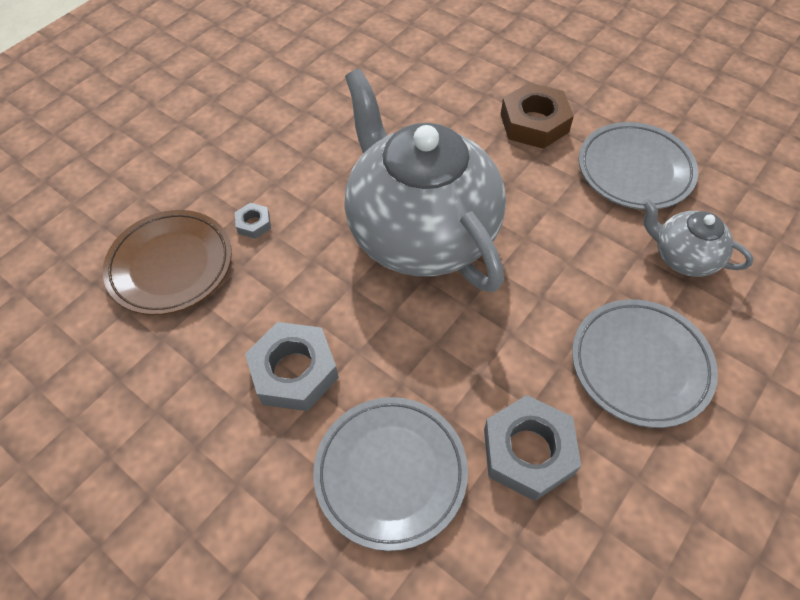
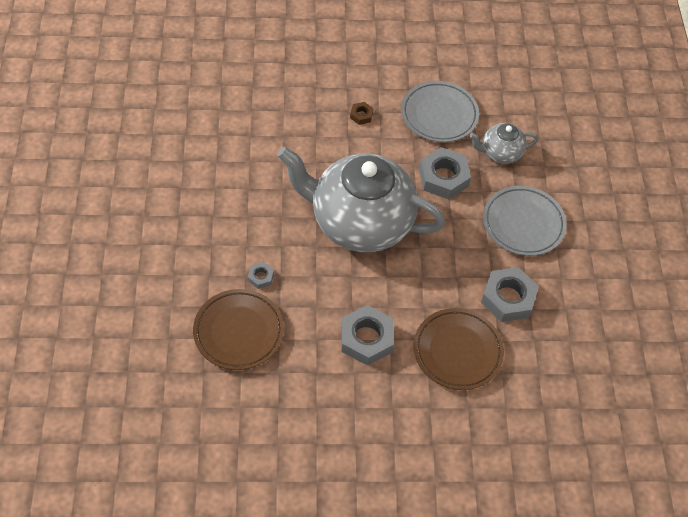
camera: 45 degrees left, 0 degrees up
(390, 473) = (457, 351): grey plate -> brown plate
(534, 123) = (361, 115): brown nut -> brown nut, size x0.48
(575, 243) = (443, 177): none -> grey nut

